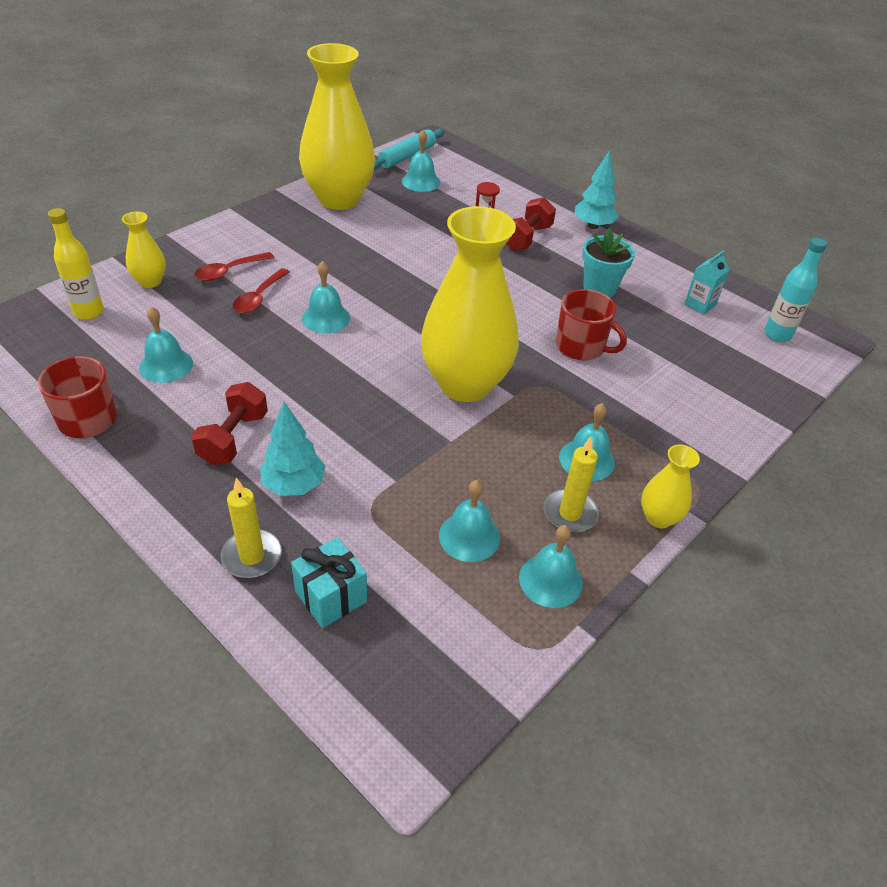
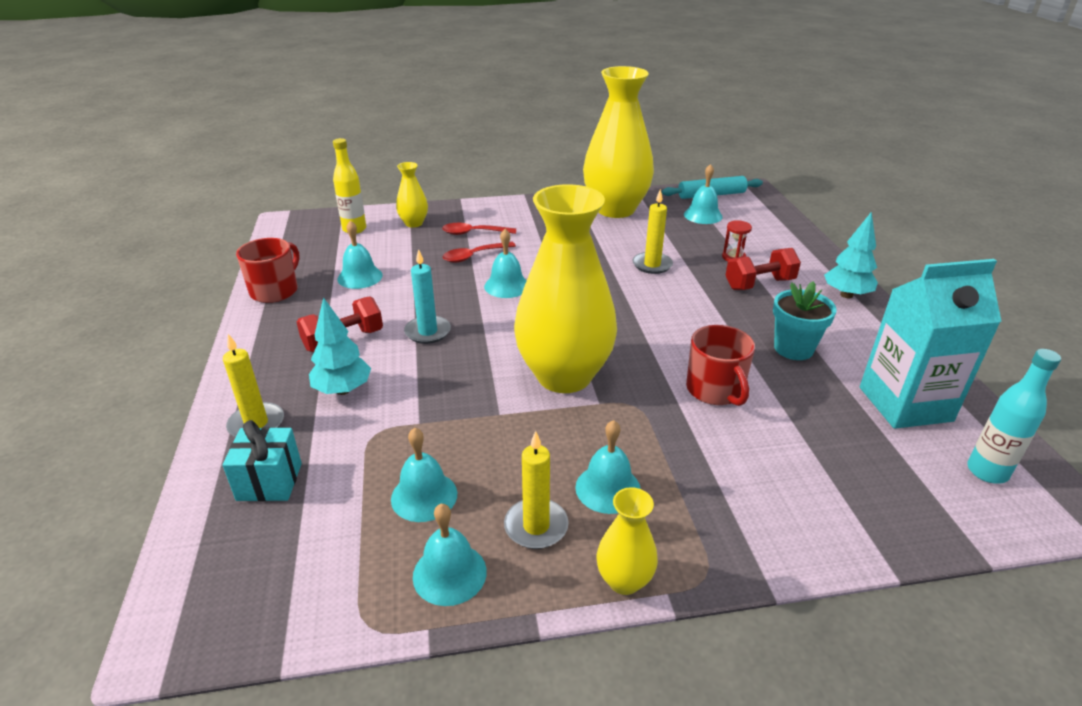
camera: 40 degrees right, 10 degrees down
(305, 394) = (428, 332): none -> turquoise candle
(429, 249) = (652, 265): none -> yellow candle
(700, 304) = (905, 404): turquoise carton -> turquoise carton, size x2.20

